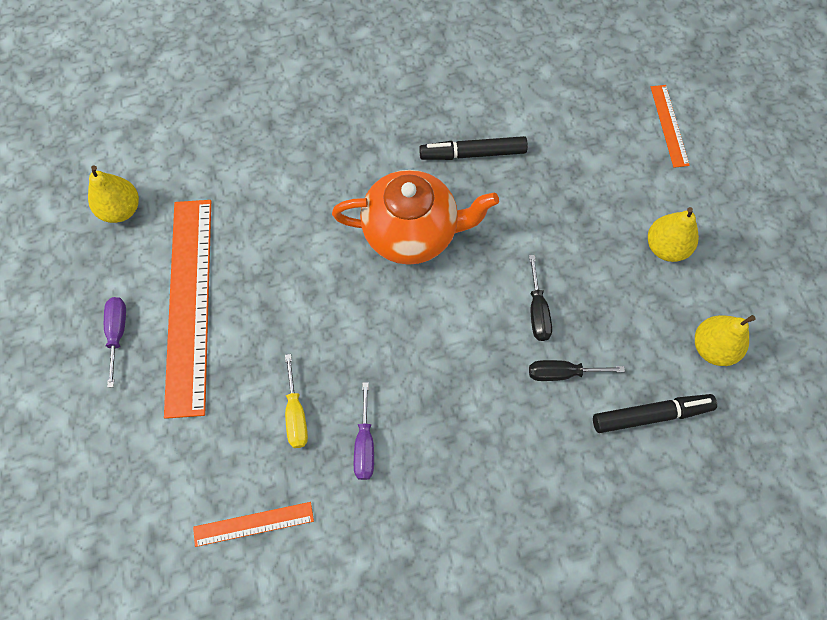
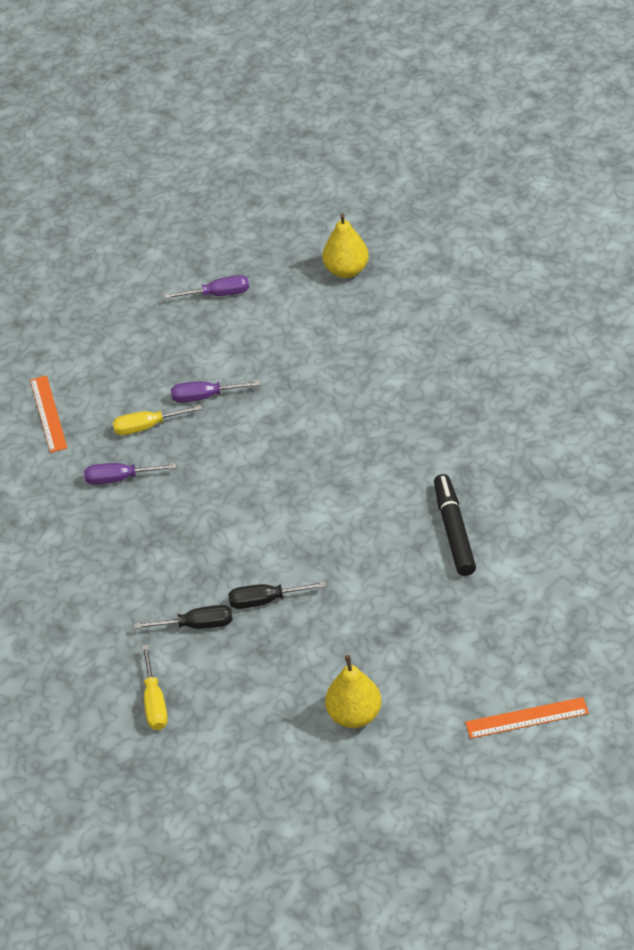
camera: 90 degrees right, 20 degrees down
(189, 303) = (252, 335): orange ruler -> none
(266, 354) = (205, 397): none -> purple screwdriver
(412, 233) = (346, 489): orange teapot -> none
(562, 373) = (197, 625): black screwdriver -> black screwdriver turned 90 degrees clockwise
(651, 415) = (154, 702): black marker -> yellow screwdriver
(712, 347) = (233, 759): yellow pear -> none

